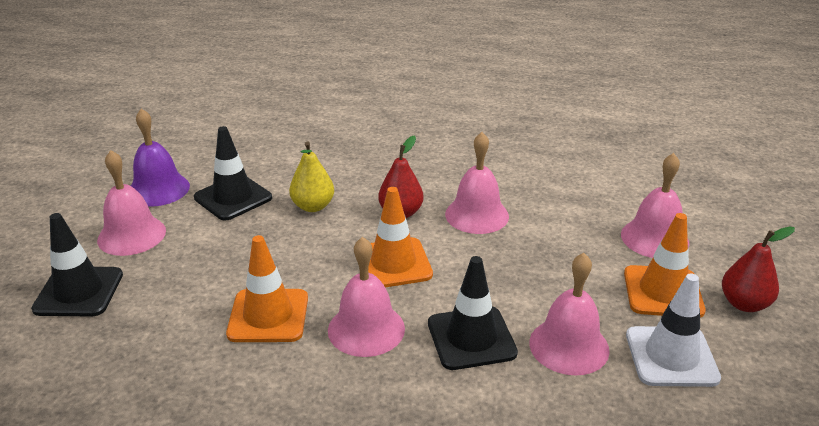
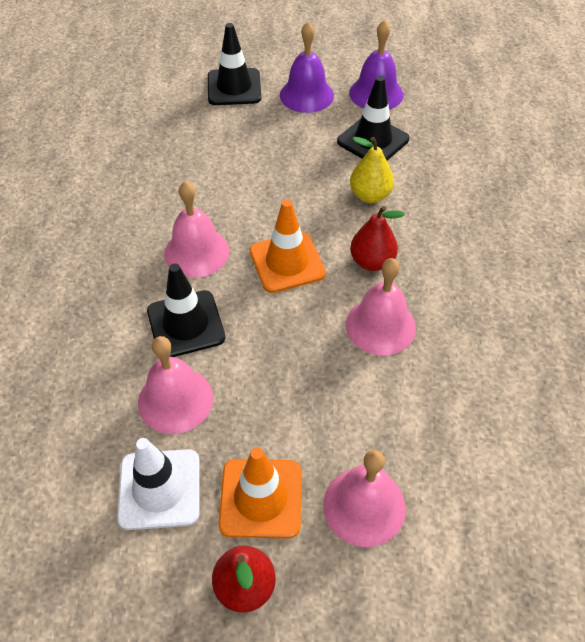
camera: 85 degrees right, 20 degrees up
(131, 235) = (306, 95): pink bell -> purple bell
(268, 316) = (211, 191): orange traffic cone -> none

